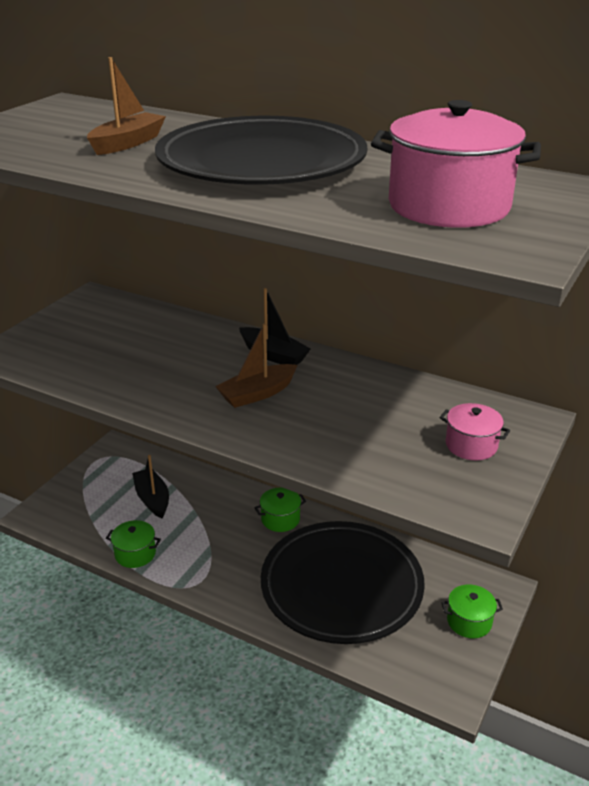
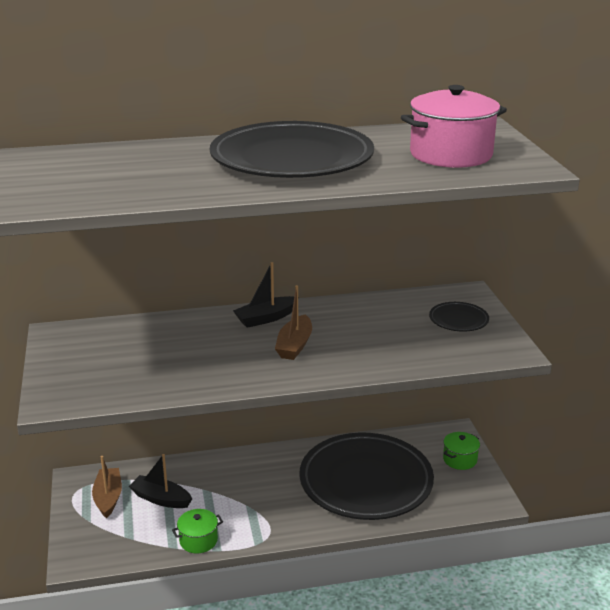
camera: 40 degrees left, 5 degrees down
(128, 143) = (169, 171): brown boat -> brown boat (108, 498)
(273, 355) = (266, 318): black boat -> black boat turned 150 degrees clockwise
(280, 519) = (275, 463): green pot -> none
(471, 445) = (458, 320): pink pot -> black plate

